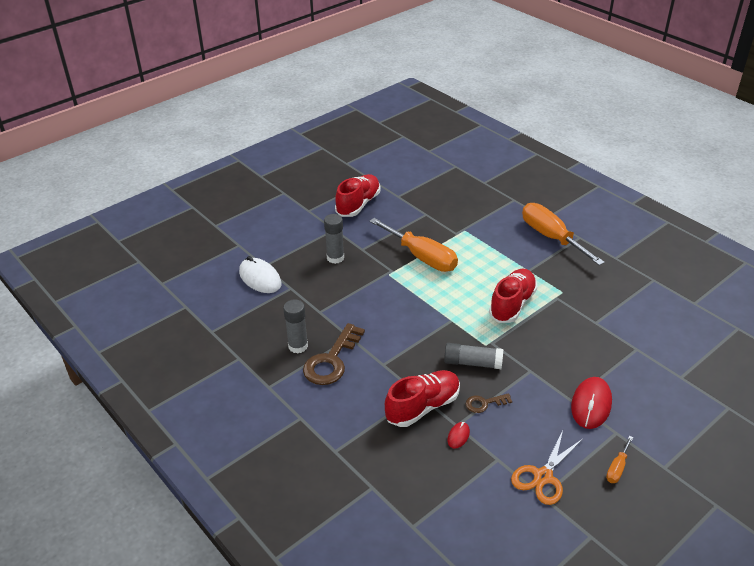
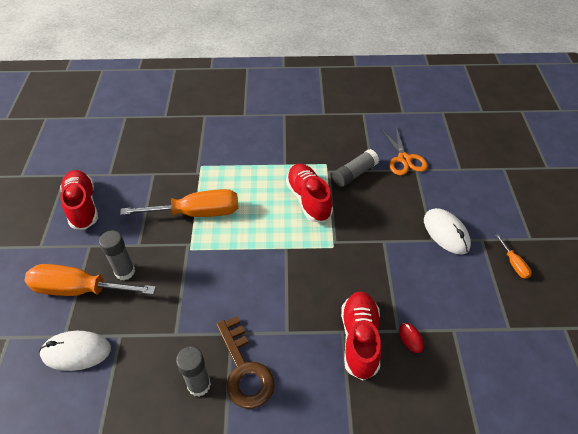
camera: 50 degrees left, 10 degrees up
(472, 363) = (344, 269): grey glue stick -> grey glue stick (354, 174)
(484, 403) = (391, 294): brown key -> none
(542, 477) = (491, 314): orange scissors -> orange scissors (404, 159)
(551, 237) = (267, 127): orange screwdriver -> orange screwdriver (79, 289)
(591, 405) = (446, 233): red mouse -> white mouse

